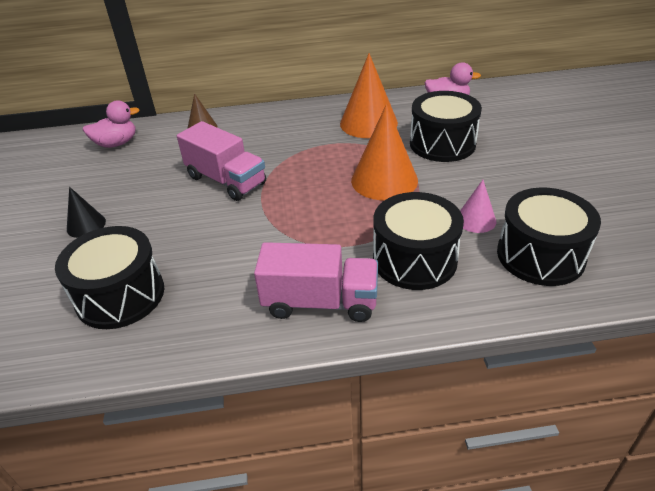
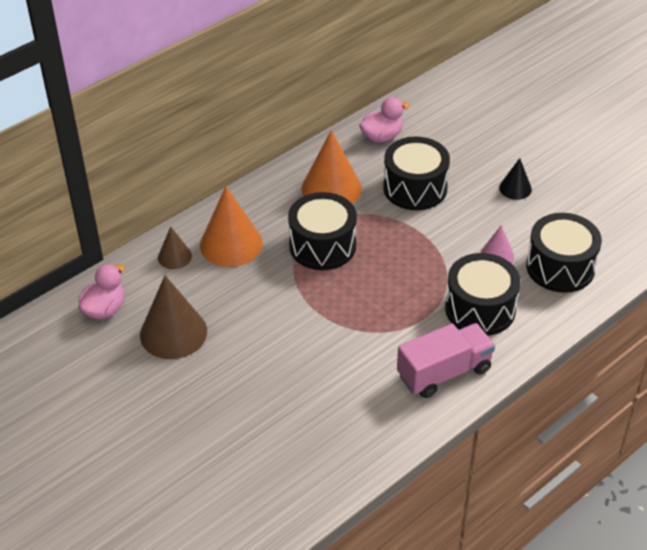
camera: 35 degrees left, 5 degrees up
(86, 225) = (186, 400): black cone -> black cone (515, 188)
(120, 295) = (292, 439): black drum -> black drum (322, 245)
(139, 175) = (173, 333): none -> brown cone
(226, 180) = (263, 303): pink truck -> none
(384, 180) = (398, 246): orange cone -> orange cone (231, 244)

